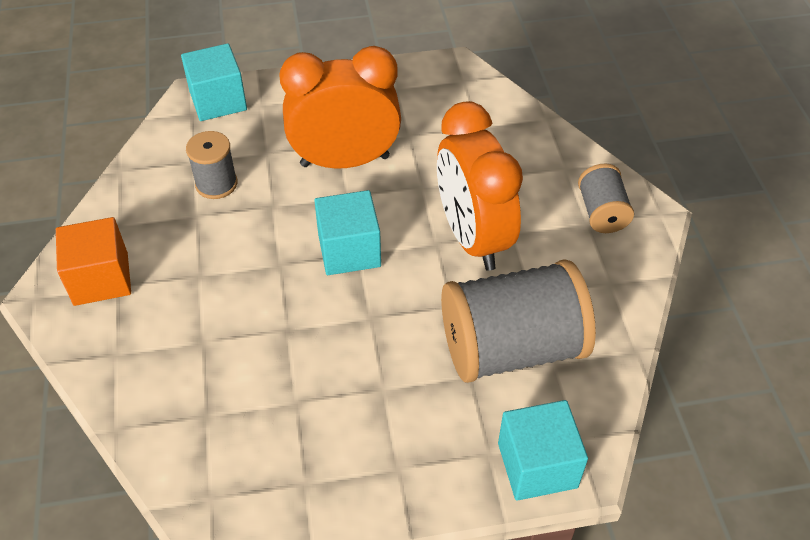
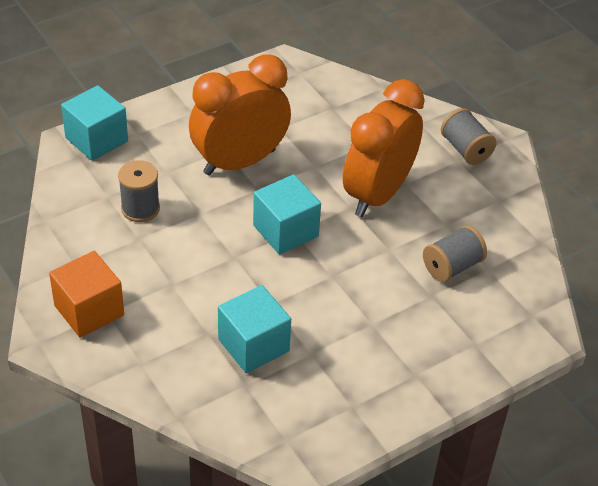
camera: 25 degrees left, 5 degrees down
(473, 237) = (378, 194): orange clock -> orange clock turned 75 degrees clockwise
(511, 348) = (452, 266): grey spool -> grey spool, size x0.50
(537, 465) = (514, 341): turquoise cube -> turquoise cube (253, 345)

